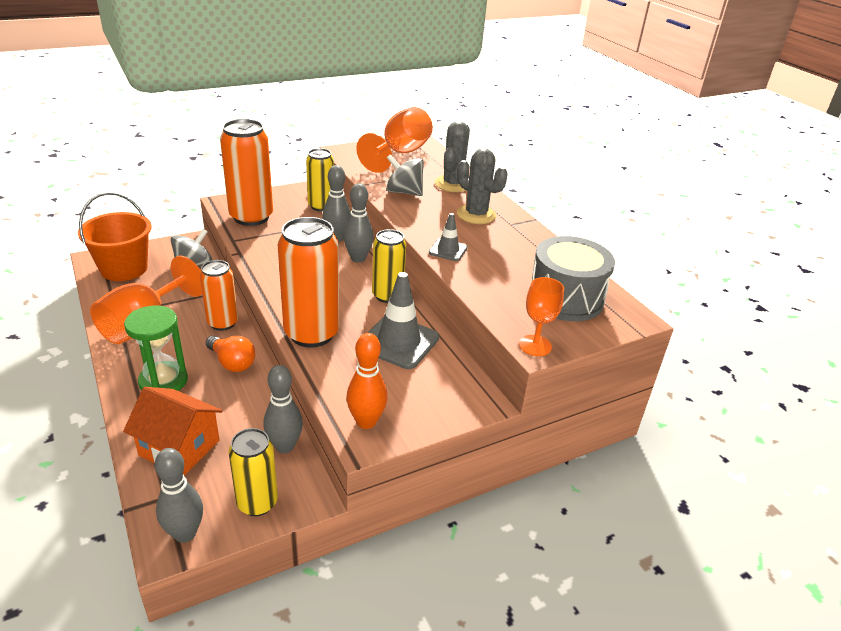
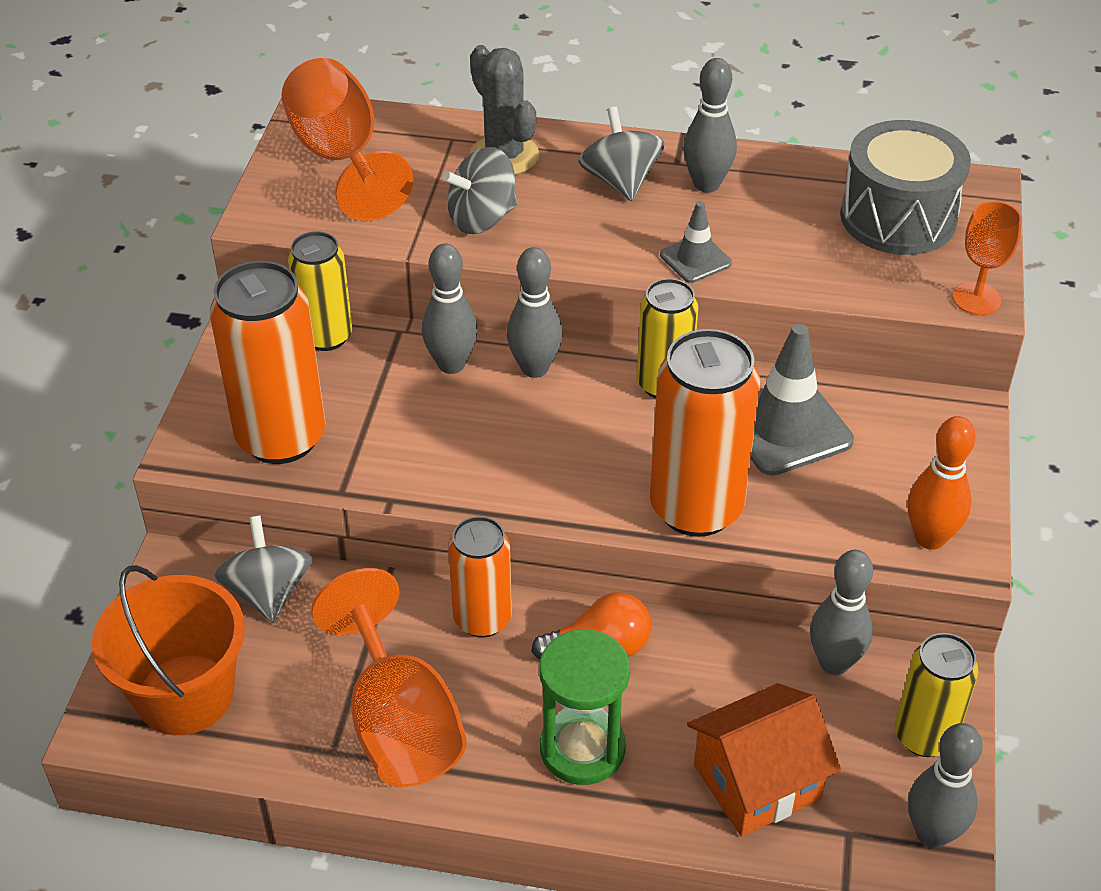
camera: 50 degrees left, 10 degrees up
(476, 215) = (620, 181): grey cactus -> grey spinning top
(507, 236) = (706, 184): none -> grey bowling pin

